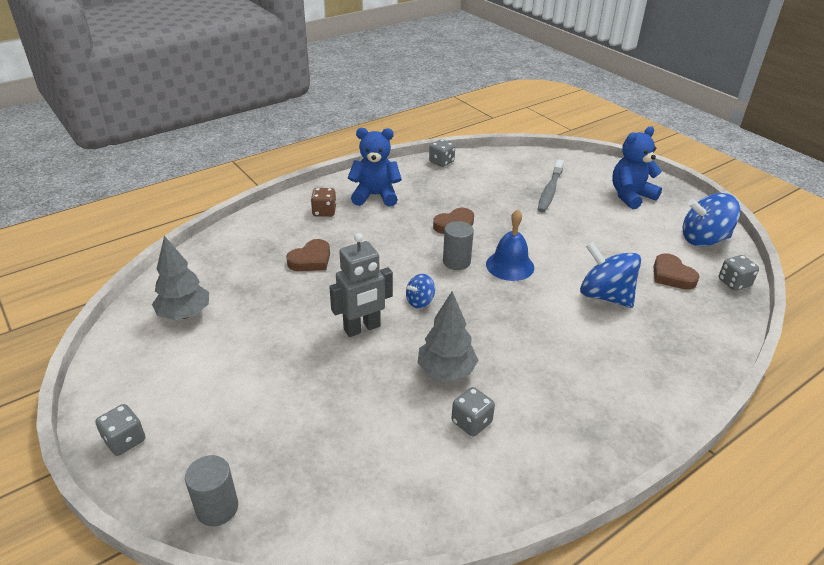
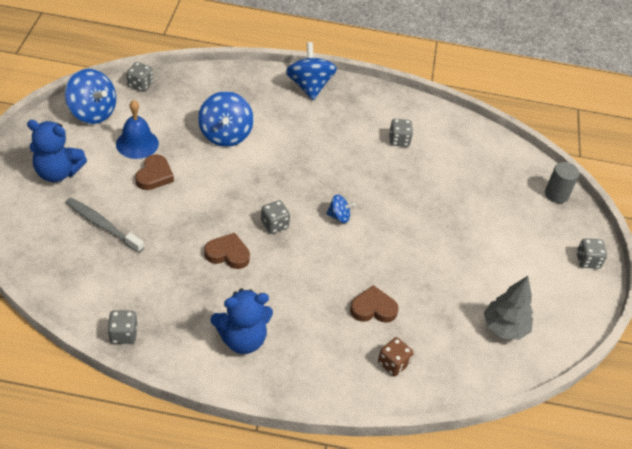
camera: 140 degrees left, 10 degrees up
(324, 212) = (308, 355): brown dice -> brown dice (393, 364)
(362, 328) = (396, 227): grey robot -> none
(375, 196) = (242, 339): blue teddy bear -> blue teddy bear turned 60 degrees counterclockwise
(446, 371) = (379, 169): grey tree -> none
(456, 262) = (274, 224): grey cylinder -> grey dice
(510, 265) = (245, 194): blue bell -> blue bell (137, 143)
(550, 191) = (102, 225): grey toothbrush -> grey toothbrush turned 120 degrees counterclockwise
(643, 408) = (309, 86): none -> blue spinning top
(672, 275) = (163, 113): brown heart -> brown heart (154, 175)

